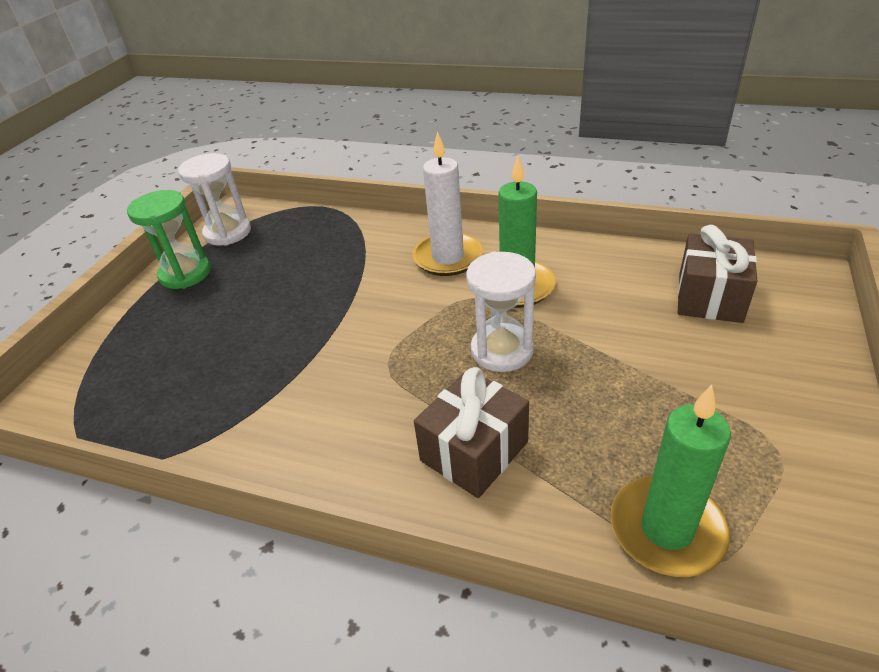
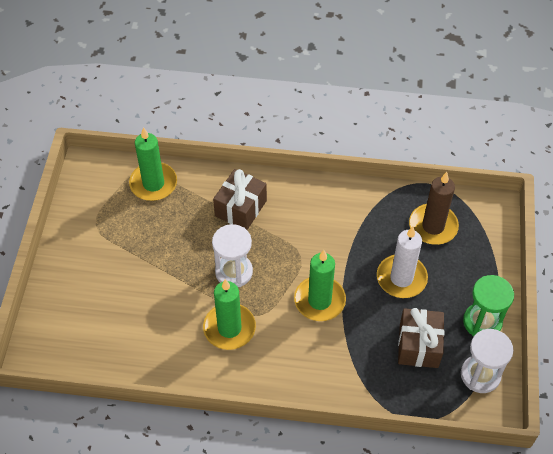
camera: 165 degrees right, 15 degrees up
(154, 387) = (433, 226): none -> brown candle
(380, 307) = (319, 300): none -> green candle
(448, 257) = (284, 356): white candle -> white candle (401, 278)
(710, 297) = (102, 328): brown gift -> brown gift (418, 345)

